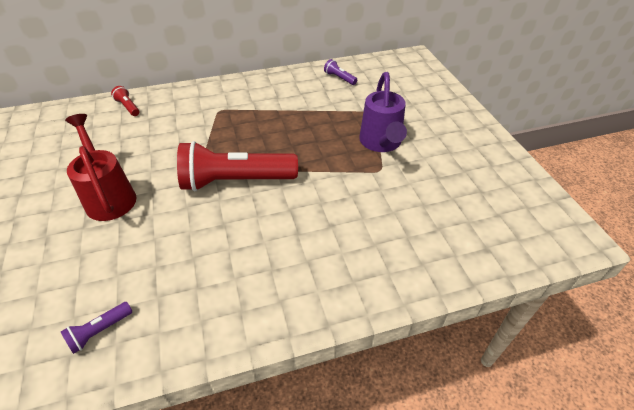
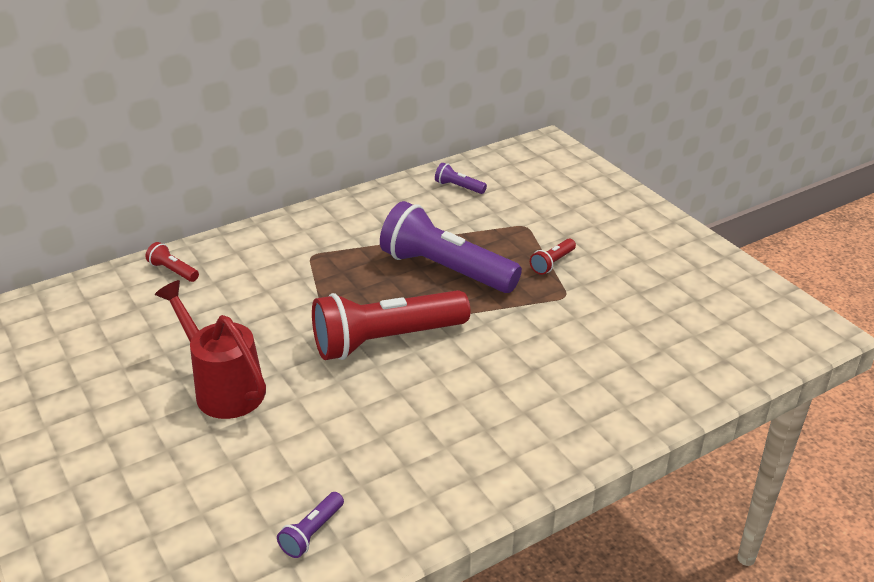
camera: 15 degrees left, 10 degrees down
(302, 135) = (445, 270): none -> purple flashlight
(381, 143) = (552, 263): purple watering can -> red flashlight

